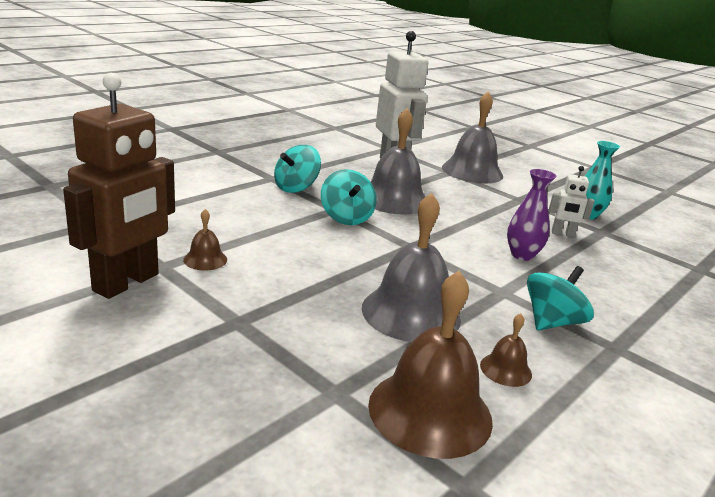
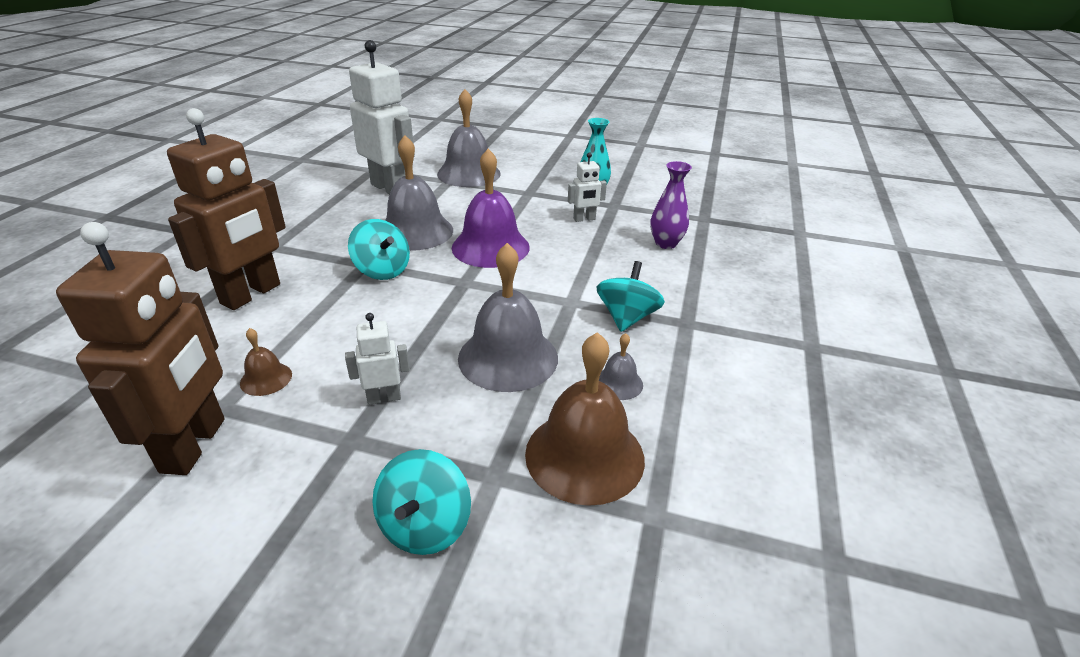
camera: 25 degrees left, 10 degrees up
(234, 203) = (251, 294): none -> brown robot
(284, 303) = (384, 398): none -> white robot
(296, 188) = (307, 251): turquoise spinning top -> turquoise spinning top (425, 526)
(454, 229) = (490, 247): none -> purple bell
(505, 369) = (618, 383): brown bell -> grey bell
(522, 255) = (564, 255): purple vase -> purple vase (665, 243)

